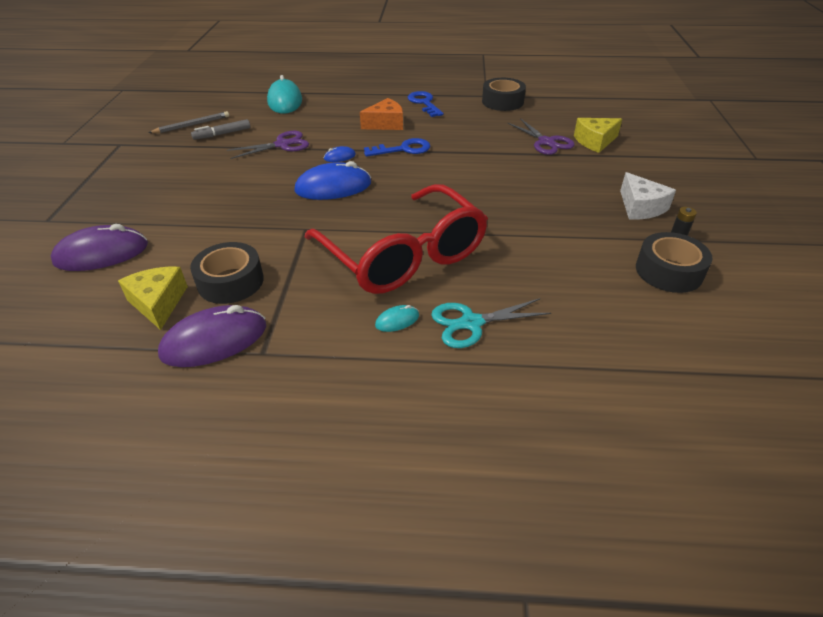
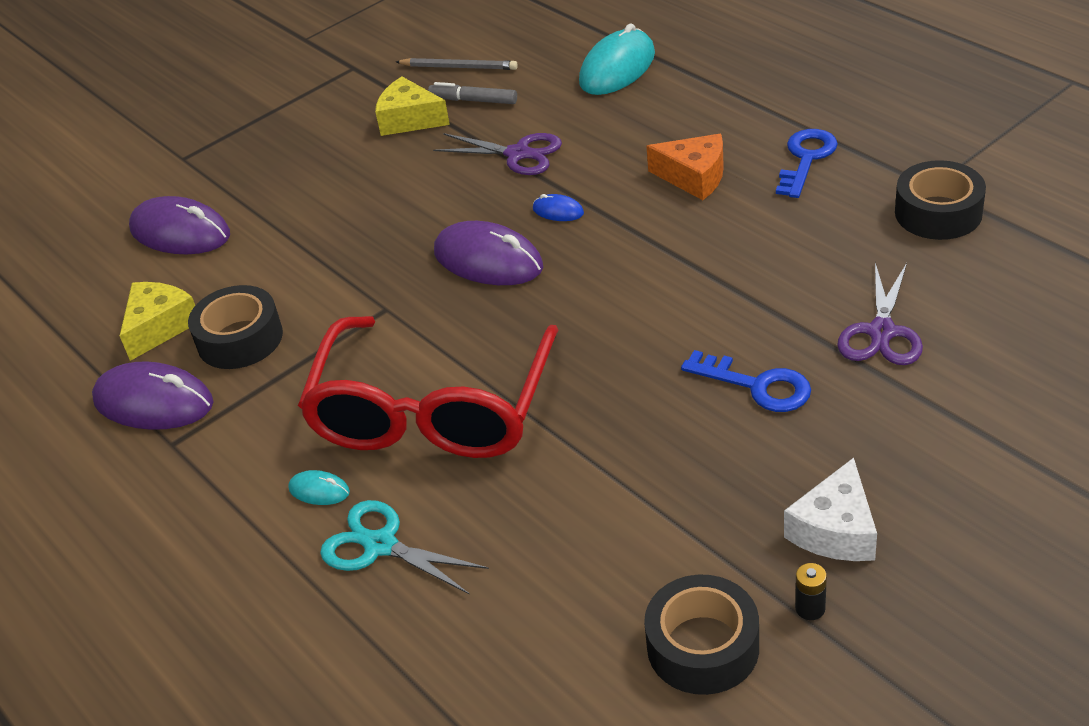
camera: 50 degrees right, 0 degrees up
(333, 187) = (488, 260): blue mouse -> purple mouse
(403, 149) = (653, 238): blue key -> blue key (757, 385)
(595, 141) = (966, 373): yellow cheese -> yellow cheese (409, 119)

